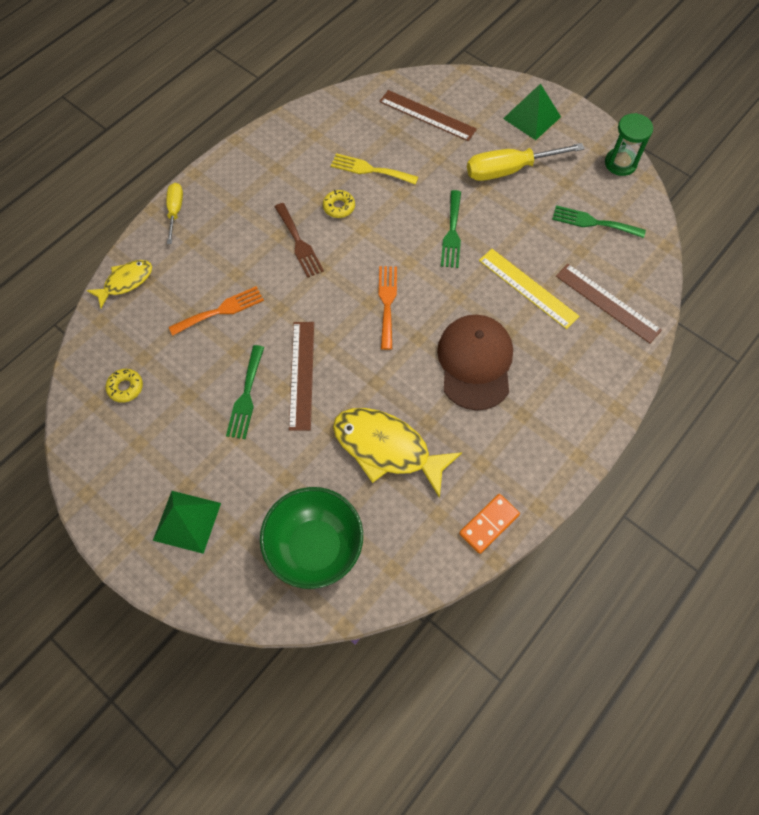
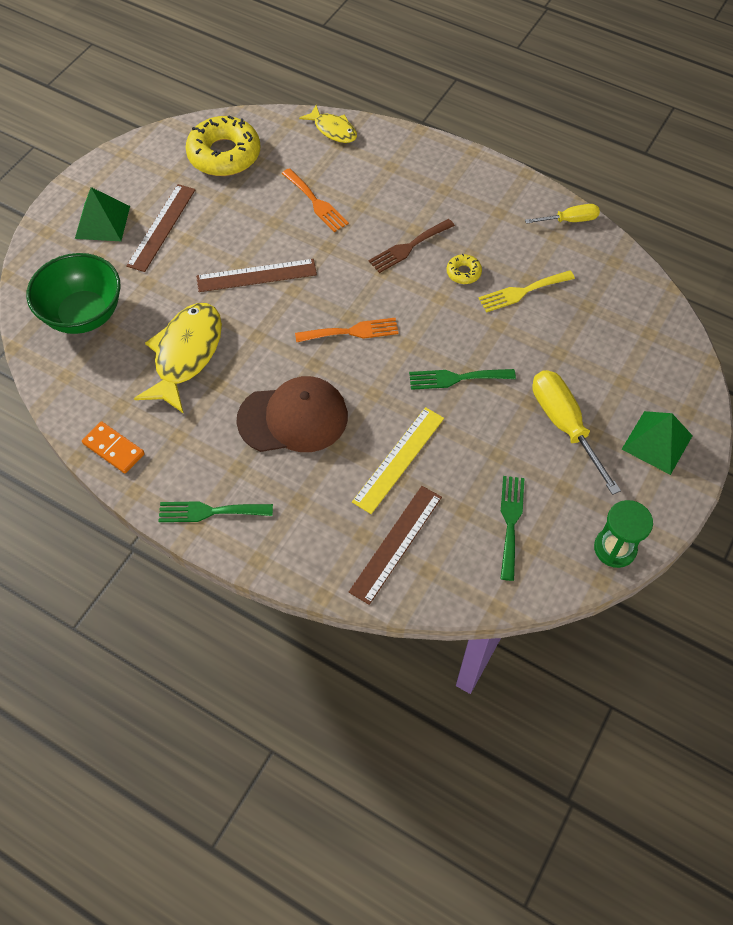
camera: 80 degrees right, 5 degrees down
(125, 387) = (224, 154): yellow donut -> yellow donut, size x2.26
(175, 211) = (422, 146): yellow screwdriver -> yellow screwdriver (569, 220)
(246, 396) = (227, 238): green fork -> green fork (210, 511)
(370, 170) = (522, 292): yellow fork -> yellow fork turned 120 degrees counterclockwise
(427, 115) = (620, 334): brown ruler -> brown ruler (161, 227)

